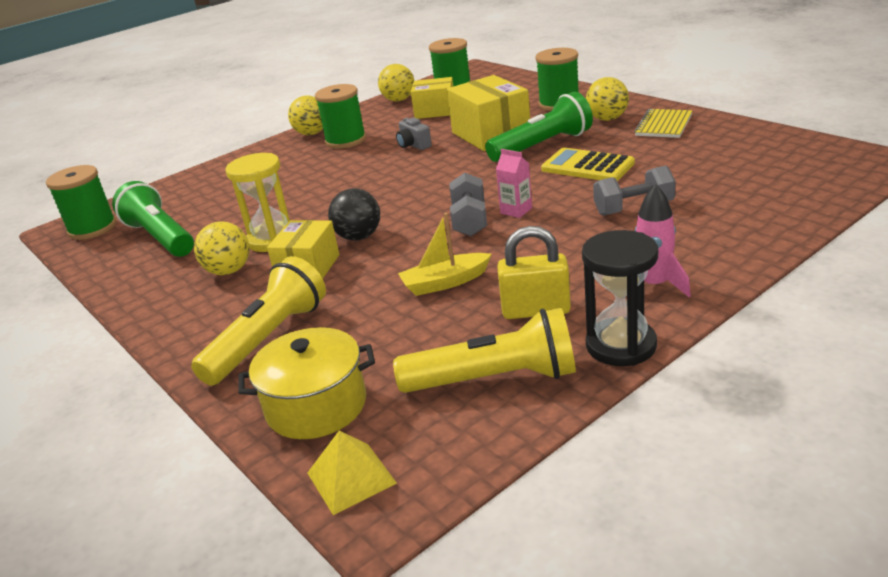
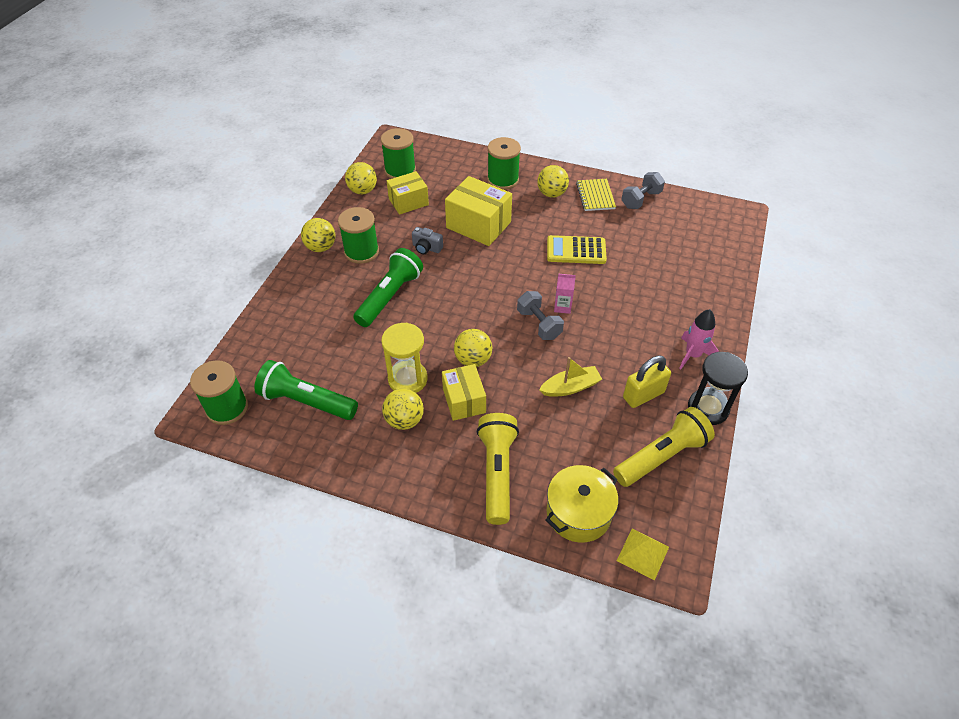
camera: 35 degrees left, 20 degrees up
(359, 237) = (473, 359): black ball -> yellow ball
(445, 282) = (570, 387): yellow boat -> yellow boat turned 150 degrees counterclockwise
(542, 146) = (528, 232): green flashlight -> green flashlight (390, 296)
(634, 208) = (635, 288): grey dumbbell -> grey dumbbell (641, 199)

